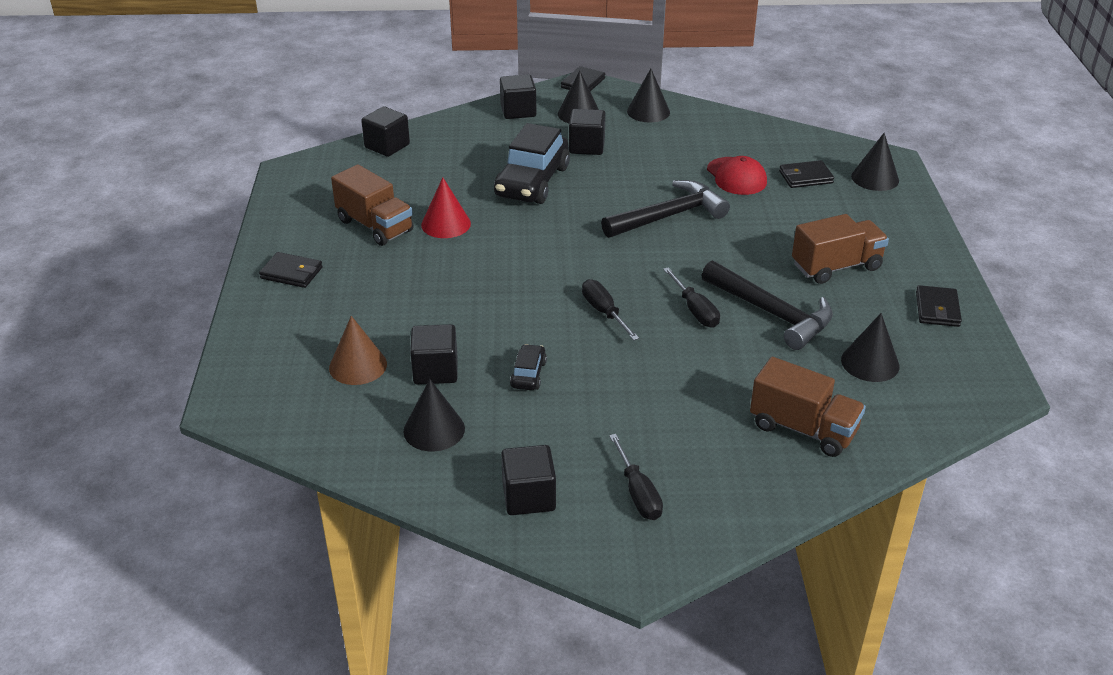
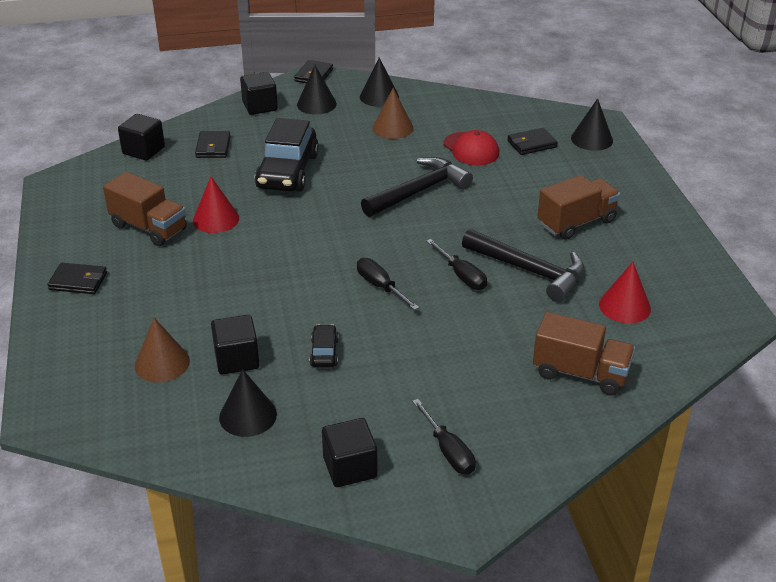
camera: 10 degrees left, 0 degrees up
(586, 146) = (330, 134): black cube -> none
(655, 146) = (392, 128): none -> brown cone
(870, 363) = (624, 306): black cone -> red cone
(937, 309) = (671, 251): black wallet -> black wallet (213, 147)

